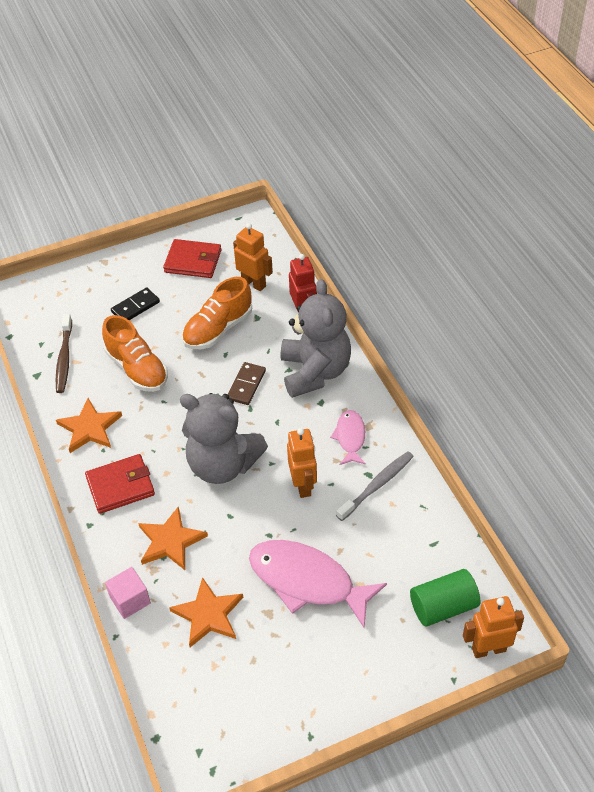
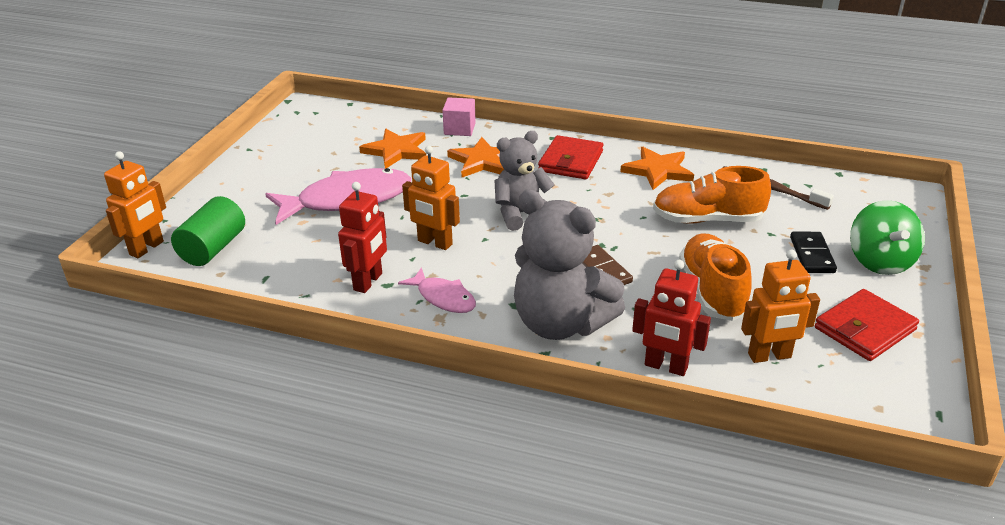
camera: 130 degrees right, 15 degrees down
(116, 279) = (879, 261): none -> green spinning top
(223, 465) = (521, 214): grey teddy bear -> grey teddy bear, size x0.65
(377, 485) = (368, 282): grey toothbrush -> red robot

